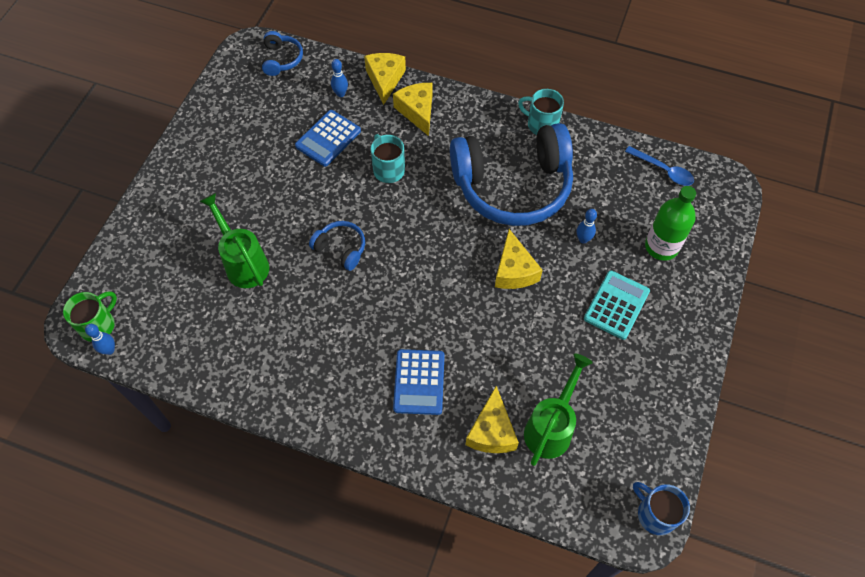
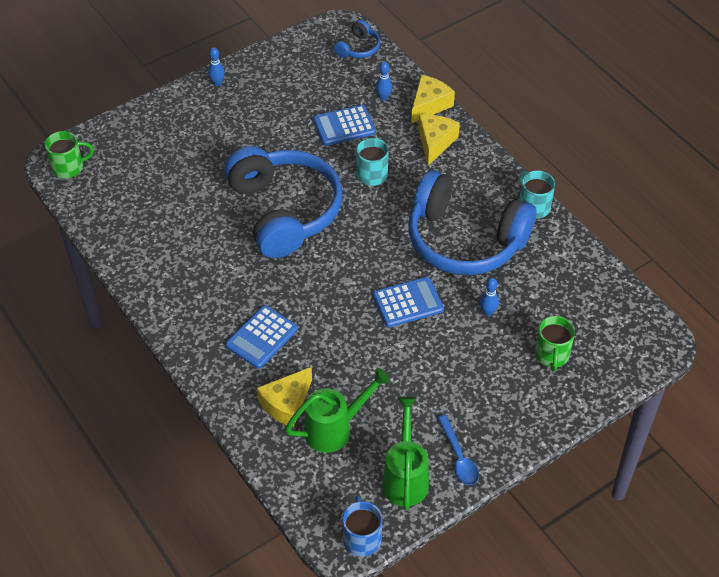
camera: 35 degrees right, 10 degrees down
(109, 350) = (63, 188): blue bowling pin -> blue bowling pin (217, 83)
(243, 263) = (204, 181): green watering can -> green watering can (405, 477)
(341, 248) = (284, 211): blue headphones -> blue headphones, size x2.40
(514, 270) = (408, 302): yellow cheese -> blue calculator
(616, 305) = (470, 376): turquoise calculator -> none
(661, 246) = (551, 355): green bottle -> green mug
(663, 170) = (610, 299): blue spoon -> blue spoon (458, 457)

